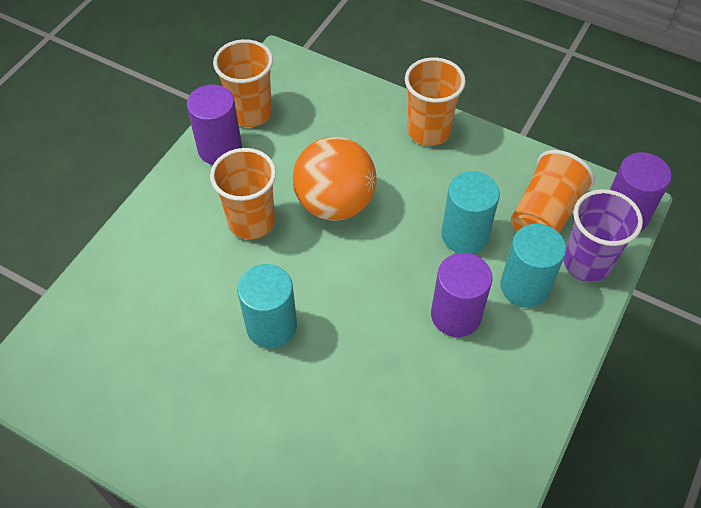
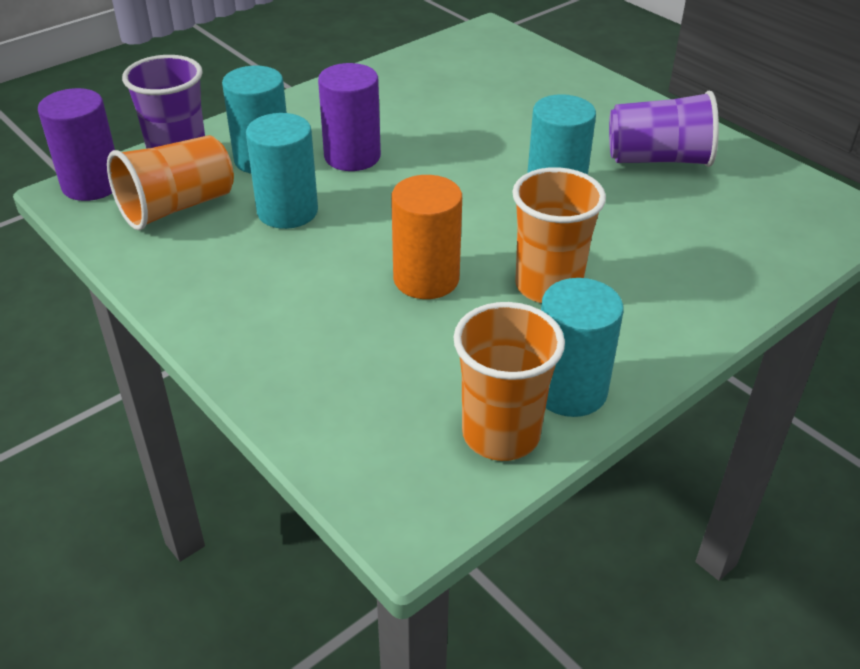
camera: 160 degrees left, 15 degrees down
(189, 403) = (658, 159): none -> purple cup
(220, 148) = (569, 390): purple cylinder -> turquoise cylinder
(335, 203) = (426, 279): orange ball -> orange cylinder
(428, 131) = (235, 330): orange cup -> none

